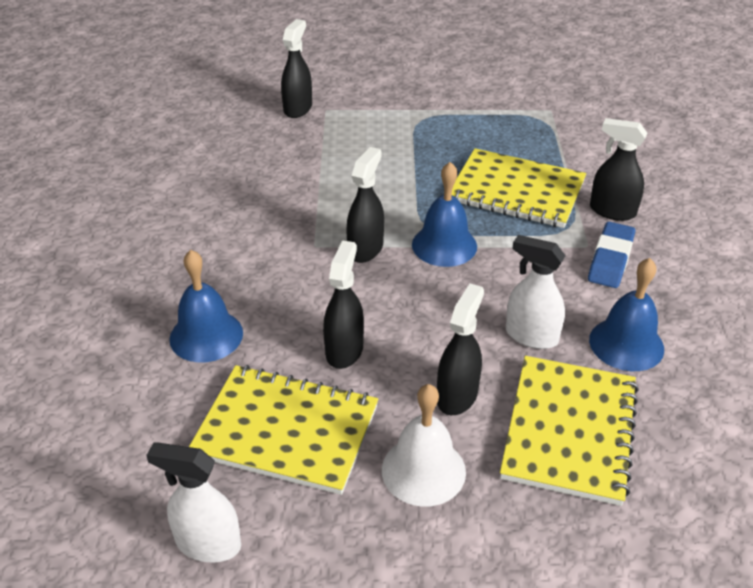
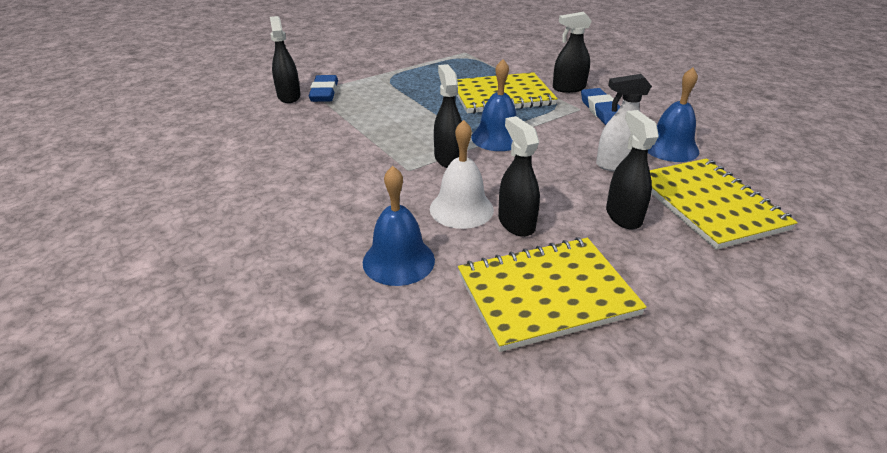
camera: 35 degrees left, 5 degrees down
(208, 543) = (598, 410): white spray bottle -> none
(335, 116) = (324, 93): none -> blue eraser
(423, 470) = (667, 270): white bell -> white bell (461, 209)

